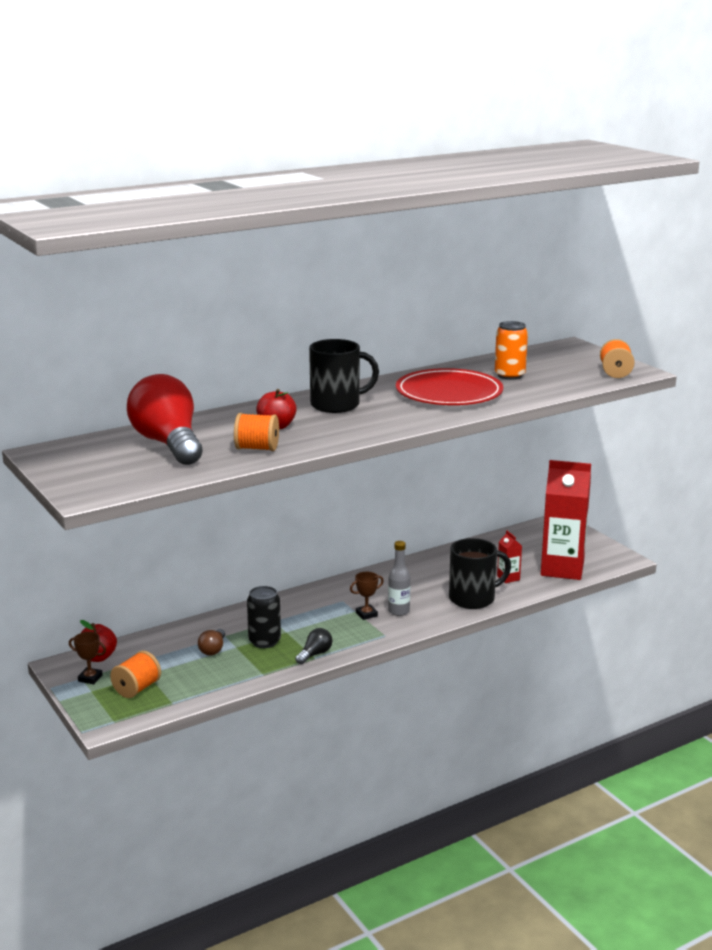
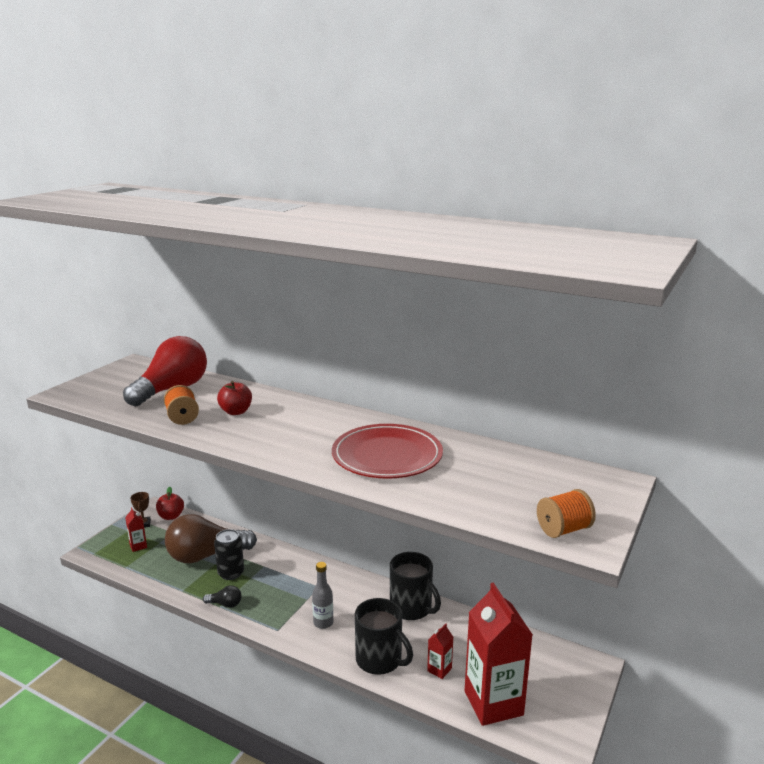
camera: 60 degrees right, 0 degrees up
(137, 689) = (138, 546): orange spool -> red carton
(213, 649) = (206, 555): brown light bulb -> brown light bulb, size x2.43
(337, 405) = (305, 419): black mug -> black mug (411, 608)
(366, 614) = (305, 607): brown trophy -> none
(509, 375) = (473, 472): orange can -> none

